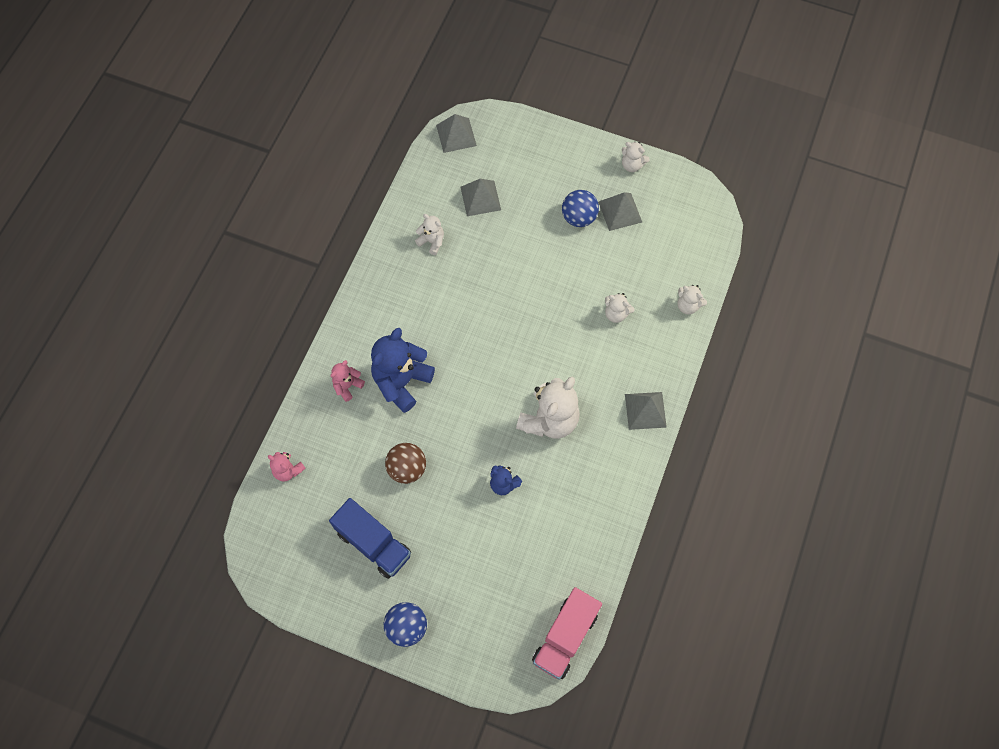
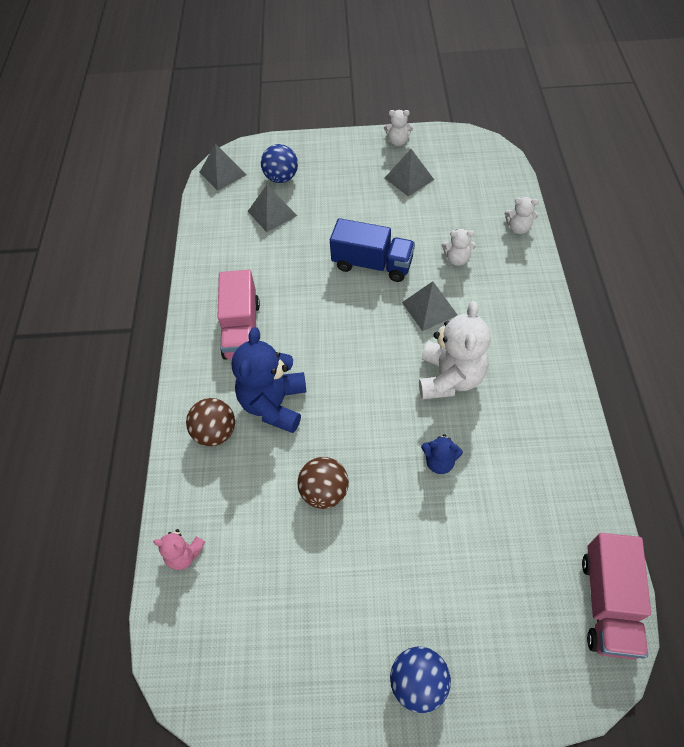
camera: 20 degrees left, 10 degrees down
(347, 386) = (215, 432): pink teddy bear -> brown ball
(373, 543) = (326, 595): blue truck -> blue truck (372, 264)
(405, 304) = (242, 329): none -> pink truck
(432, 241) = (242, 265): white teddy bear -> none
(579, 217) = (374, 196): blue ball -> blue ball (281, 178)
(645, 410) = (539, 330): grey pyramid -> grey pyramid (429, 308)

